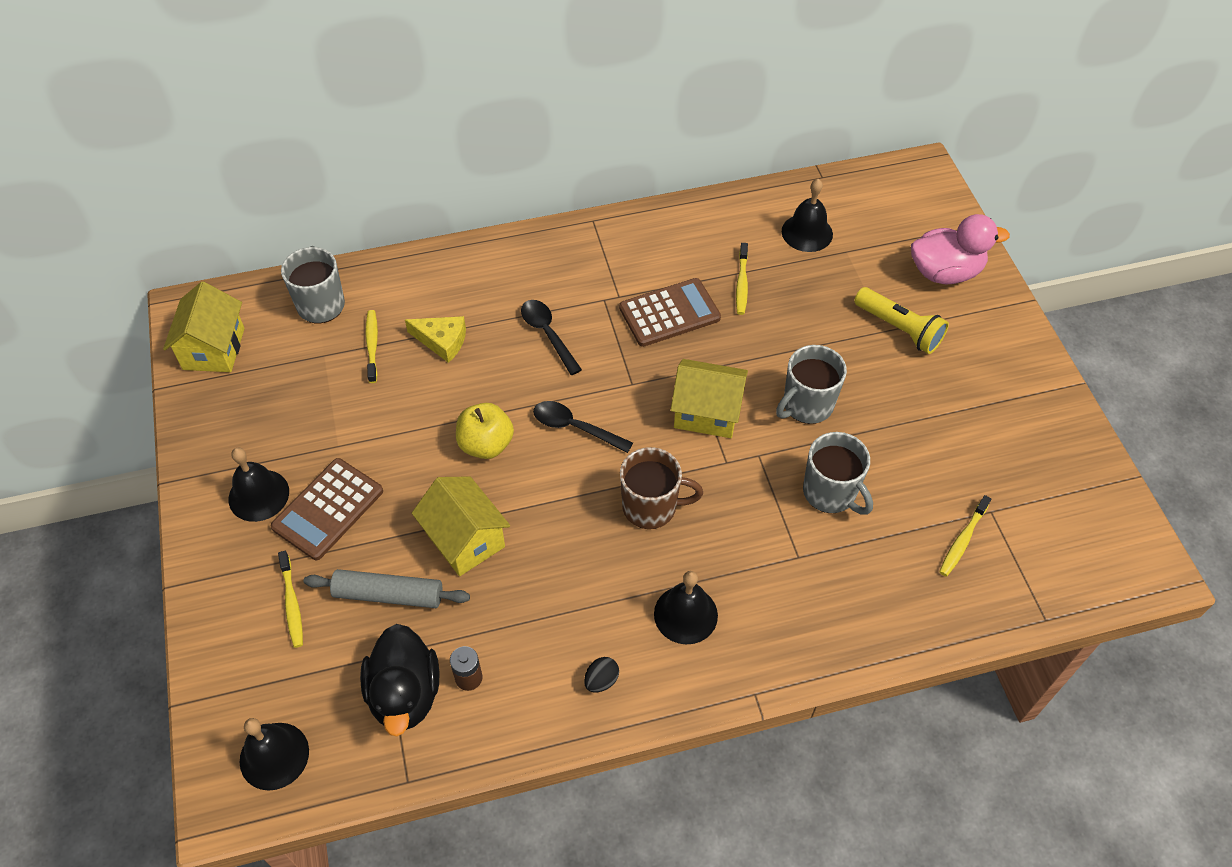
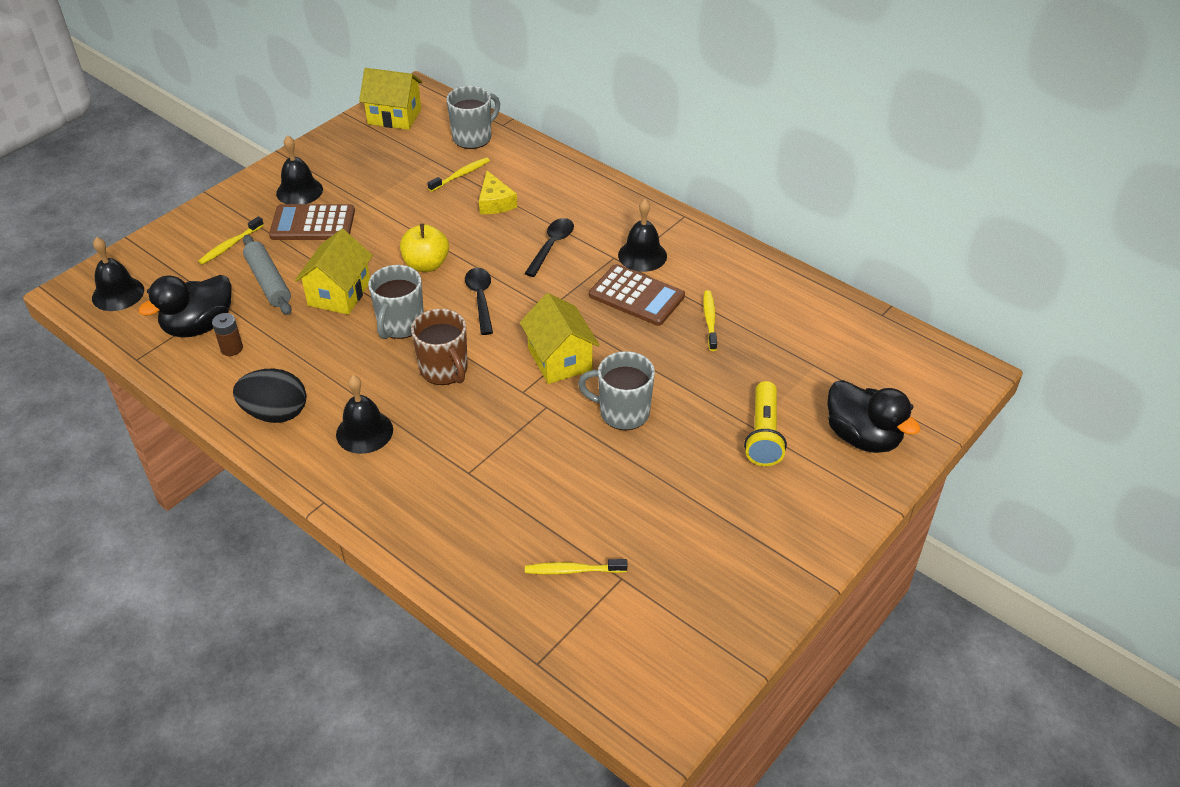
camera: 55 degrees right, 10 degrees down
(214, 349) = (394, 116): yellow house -> yellow house turned 45 degrees clockwise
(601, 680) = (275, 413): black egg -> black egg, size x2.09
(742, 283) = (710, 320): yellow toothbrush -> yellow toothbrush turned 120 degrees clockwise
(807, 232) = (807, 333): black bell -> black bell (642, 255)
(830, 493) = (547, 465): grey mug -> grey mug (400, 325)
(945, 272) = (862, 437): pink duck -> black duck

